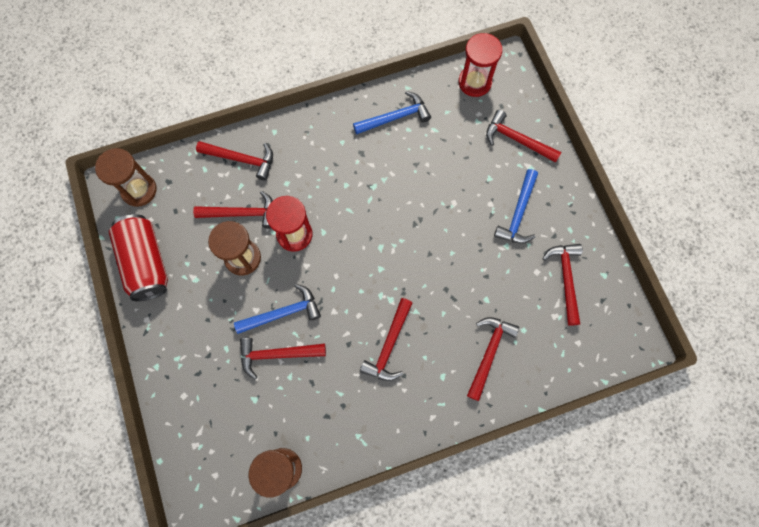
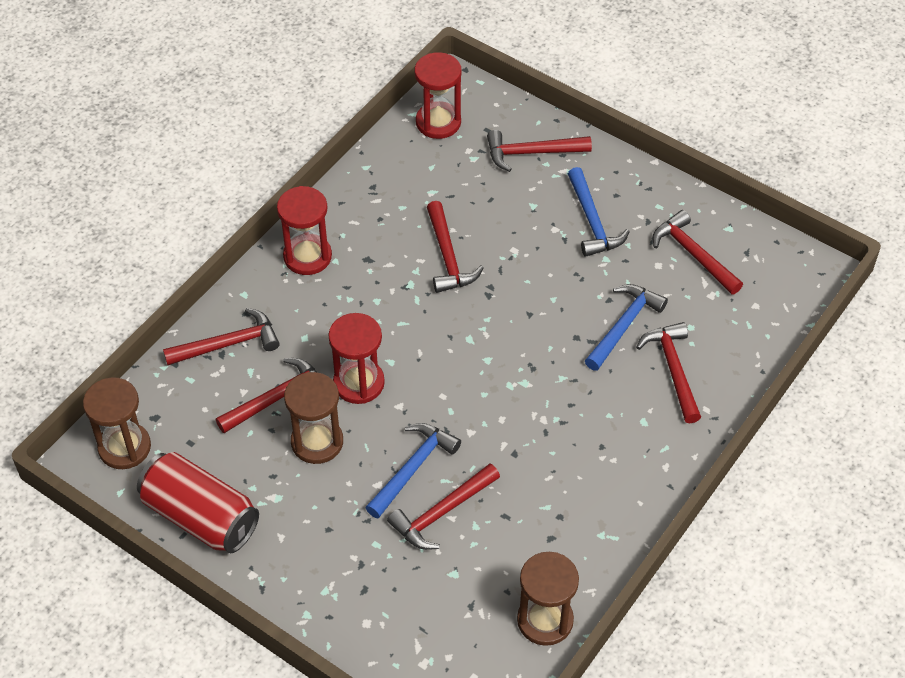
camera: 35 degrees left, 20 degrees down
(328, 129) = (307, 256): none -> red hourglass
(389, 345) = (561, 427): red hammer -> red hammer (448, 257)
(395, 117) = (377, 203): blue hammer -> blue hammer (624, 325)

